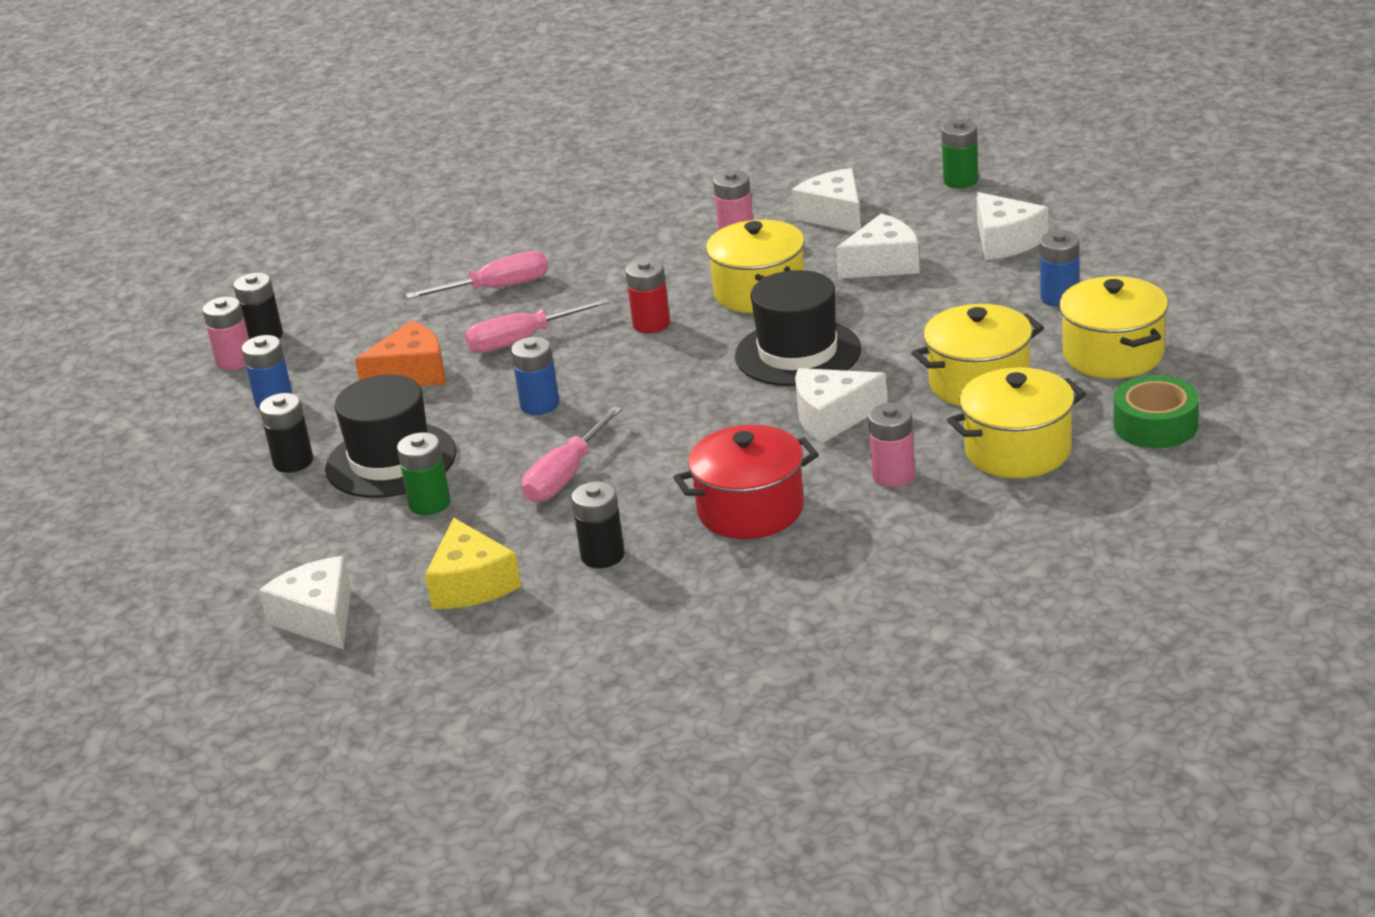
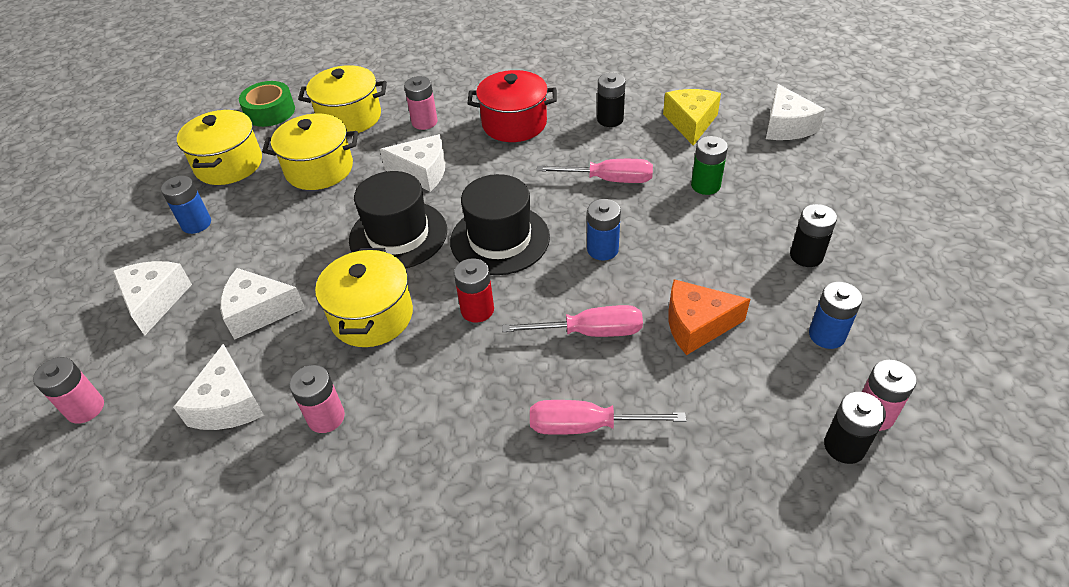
camera: 160 degrees left, 15 degrees up
(391, 461) = (728, 232): black hat -> black hat (500, 239)
(566, 475) = (608, 180): pink screwdriver -> pink screwdriver turned 45 degrees clockwise
(960, 181) = (85, 408): green battery -> pink battery

